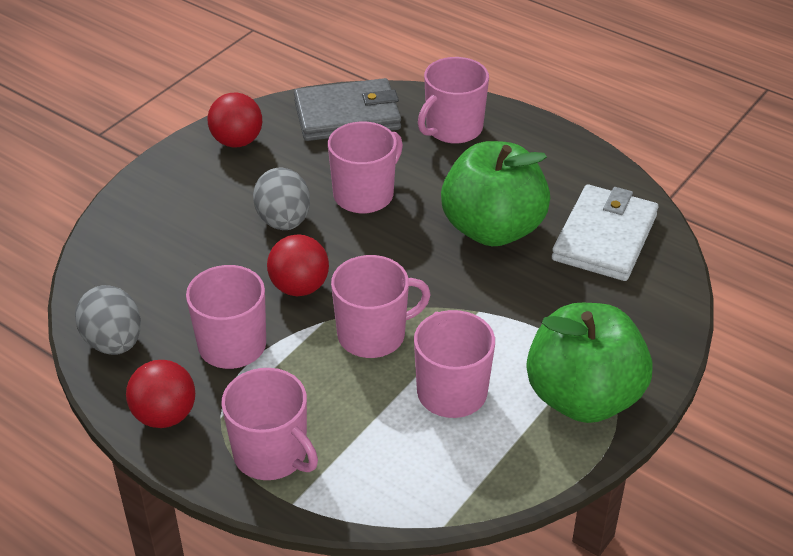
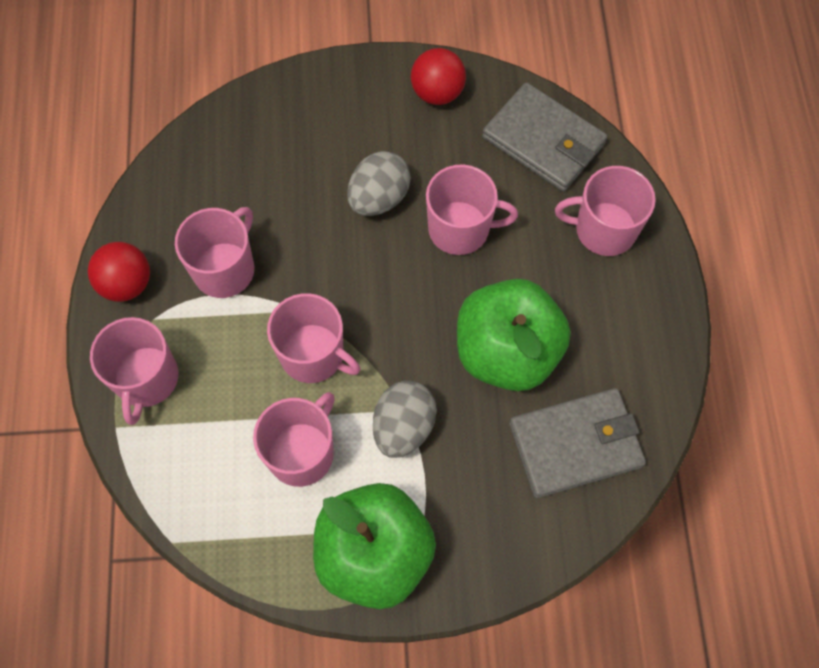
camera: 50 degrees right, 25 degrees up
(114, 342) = (165, 195): grey egg -> grey egg (403, 427)
(299, 287) = (319, 266): red ball -> none
(604, 237) = (575, 444): white wallet -> grey wallet

